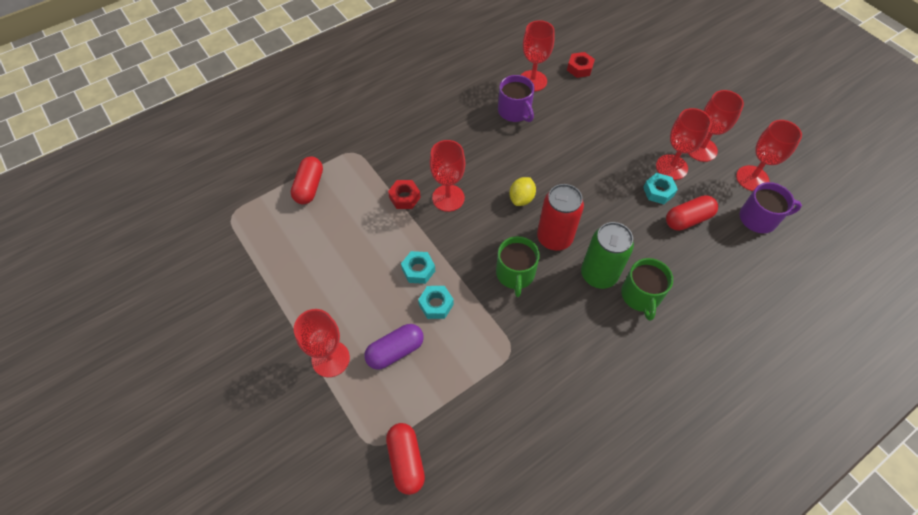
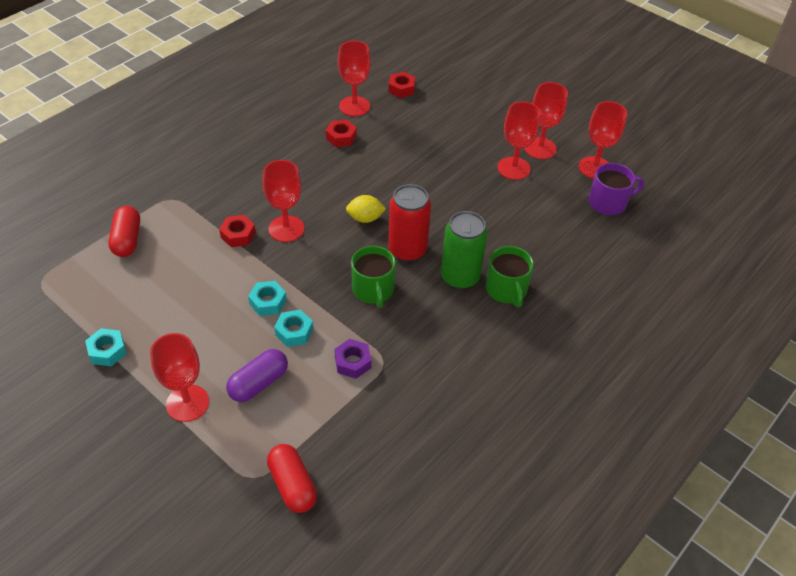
camera: 15 degrees left, 10 degrees down
(483, 346) = (353, 362): none -> purple nut
(515, 111) = (341, 137): purple mug -> red nut
(521, 199) = (365, 218): yellow lemon -> yellow lemon turned 75 degrees clockwise
(658, 191) = (505, 192): turquoise nut -> turquoise nut (107, 351)
(687, 219) = (539, 213): red capsule -> none

